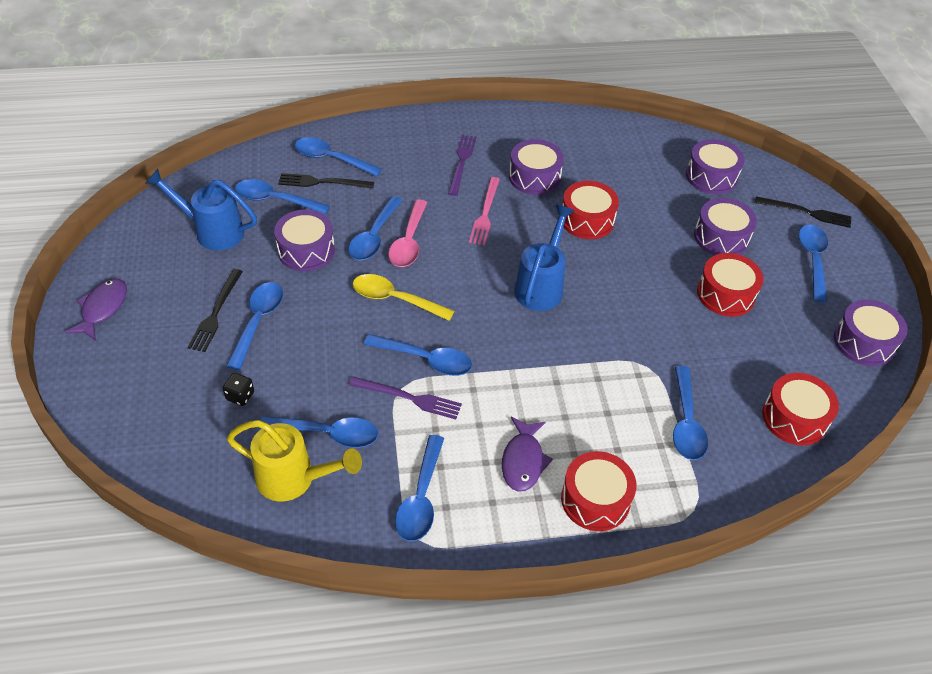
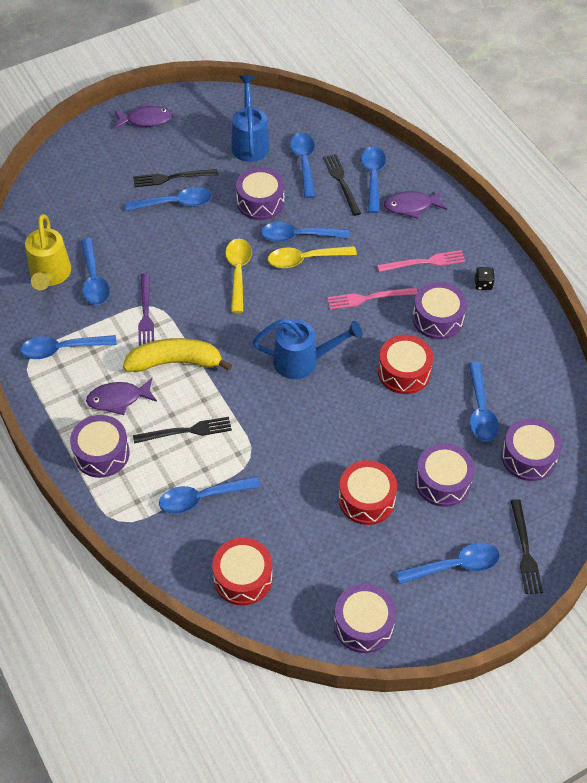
camera: 70 degrees right, 5 degrees up
(240, 396) = (105, 221): black dice -> black dice (483, 284)
(386, 147) = (411, 206): none -> purple fish
(409, 242) = (305, 259): pink spoon -> yellow spoon
(426, 360) = (186, 311): blue spoon -> blue spoon (480, 410)
(462, 162) = (424, 262): purple fork -> pink fork
(493, 392) = (175, 362): none -> yellow banana
(593, 410) = (186, 431): none -> black fork
(595, 500) = (101, 453): red drum -> purple drum

